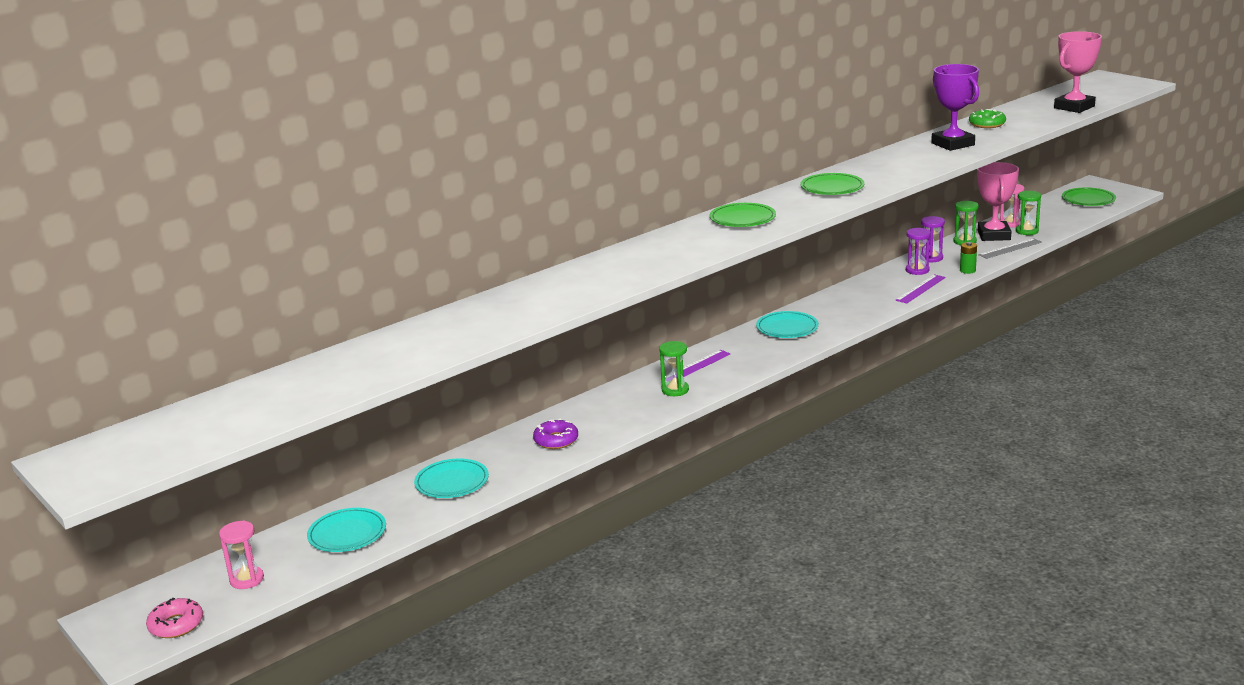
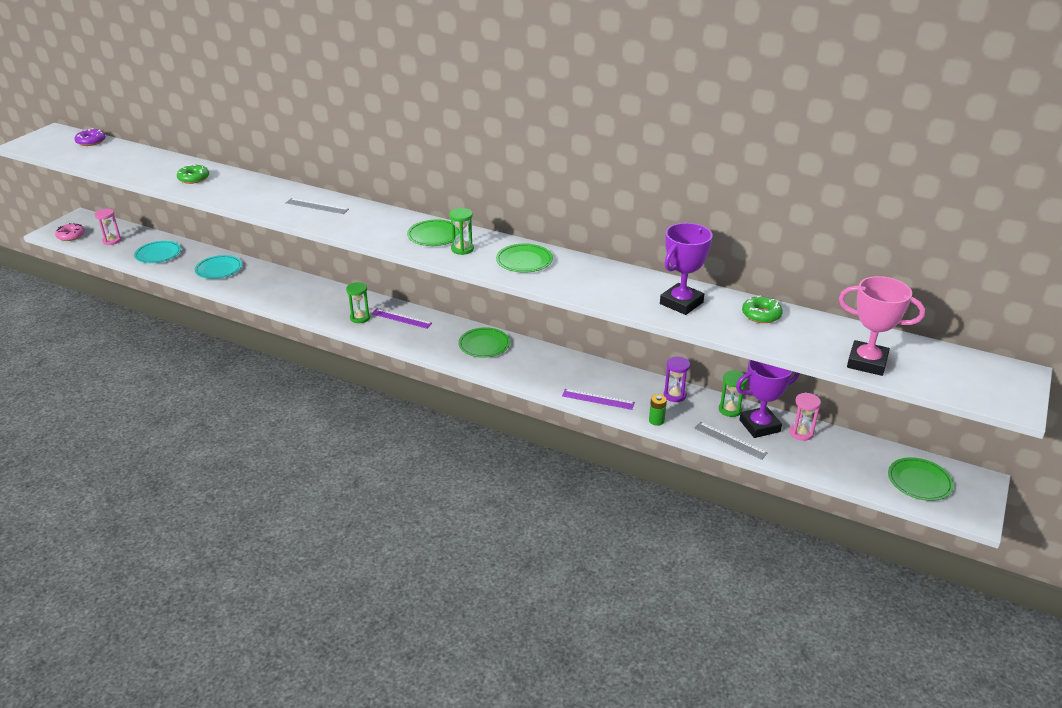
camera: 65 degrees right, 10 degrees up
(430, 340) = (193, 178): none -> green donut
(556, 440) = (277, 290): purple donut -> purple donut (91, 141)
(607, 270) = (317, 206): none -> grey ruler
(787, 328) = (484, 345): turquoise plate -> green plate
(917, 270) = (640, 391): purple hourglass -> none
(994, 235) = (759, 426): pink trophy -> purple trophy
(1027, 231) = (786, 446): green hourglass -> green hourglass (462, 249)

